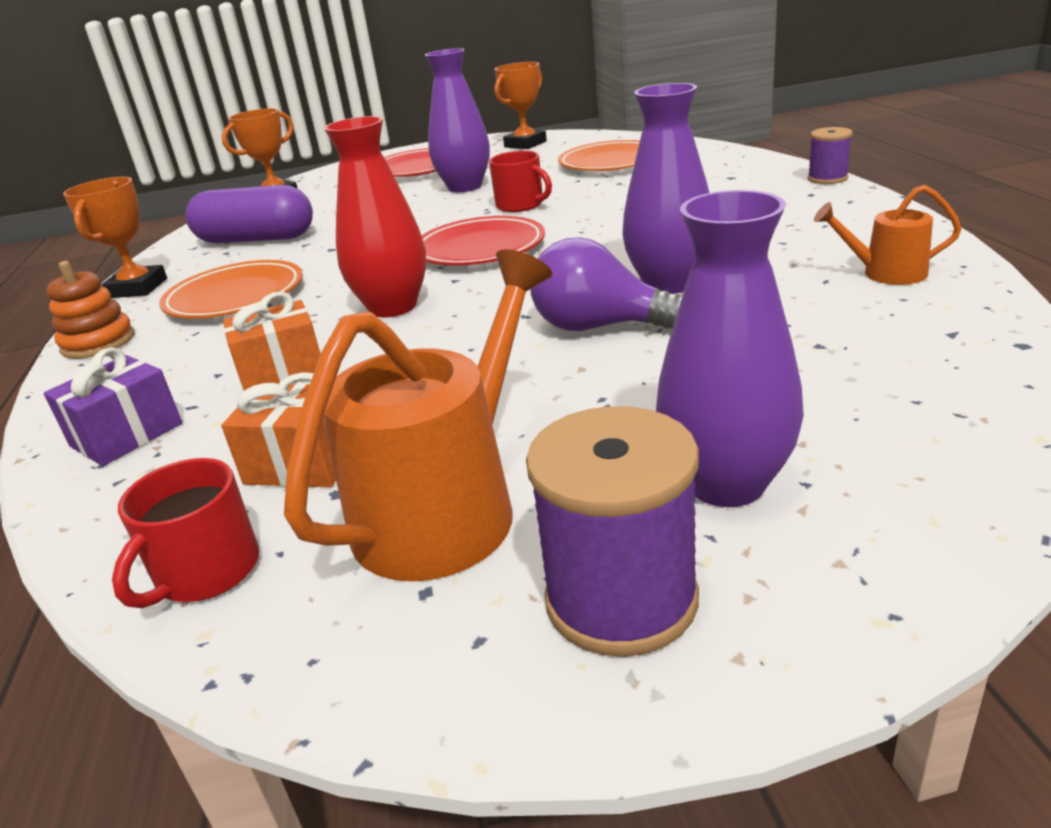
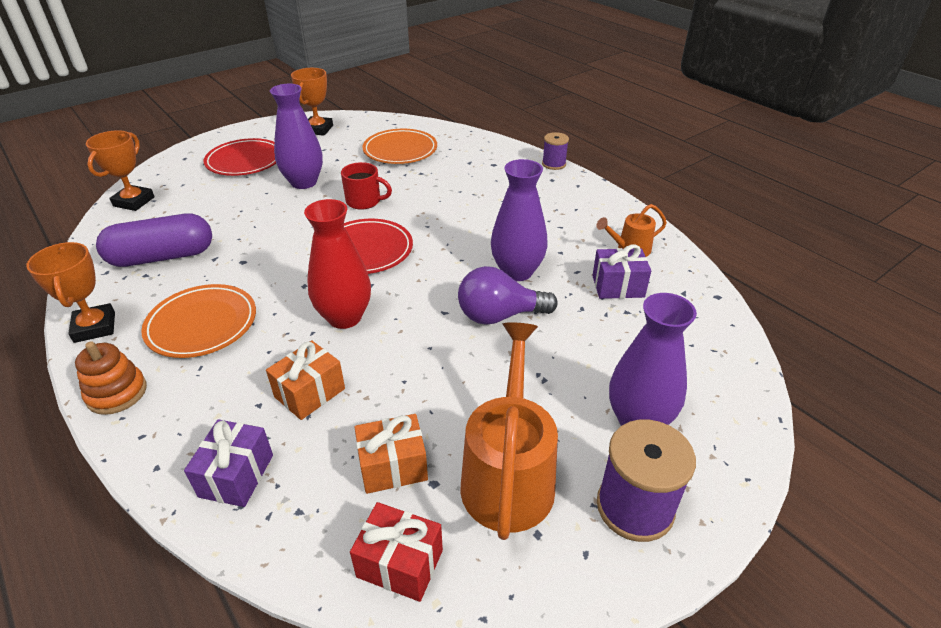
camera: 30 degrees left, 10 degrees up
(206, 572) = (400, 563): red mug -> red gift
(827, 314) = (618, 286): none -> purple gift

